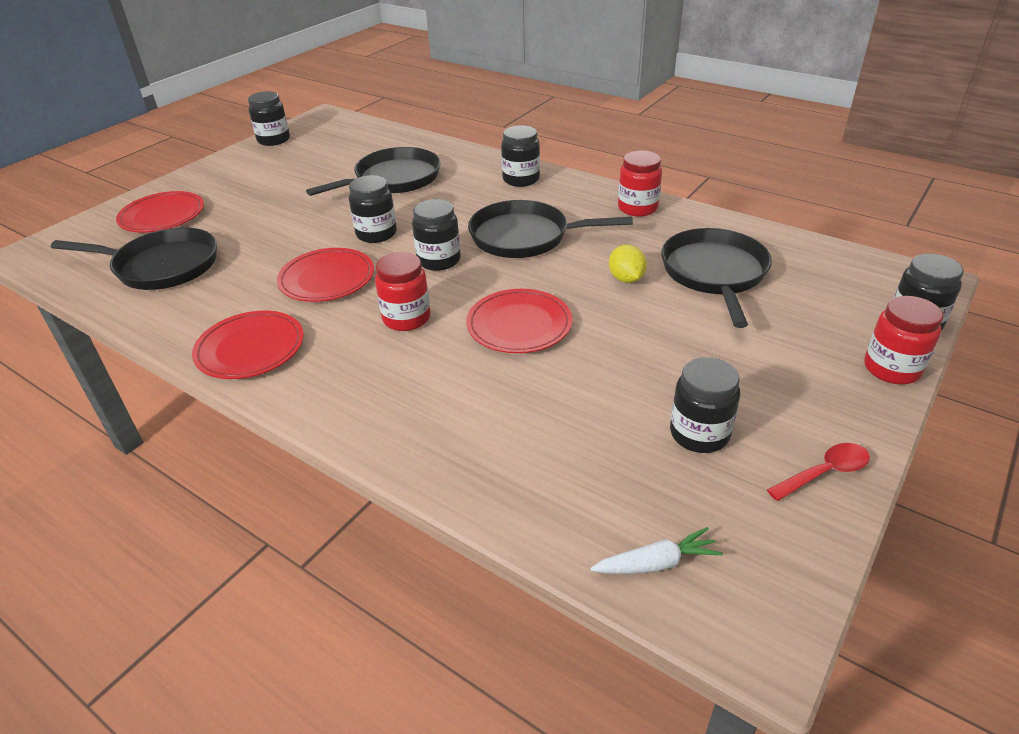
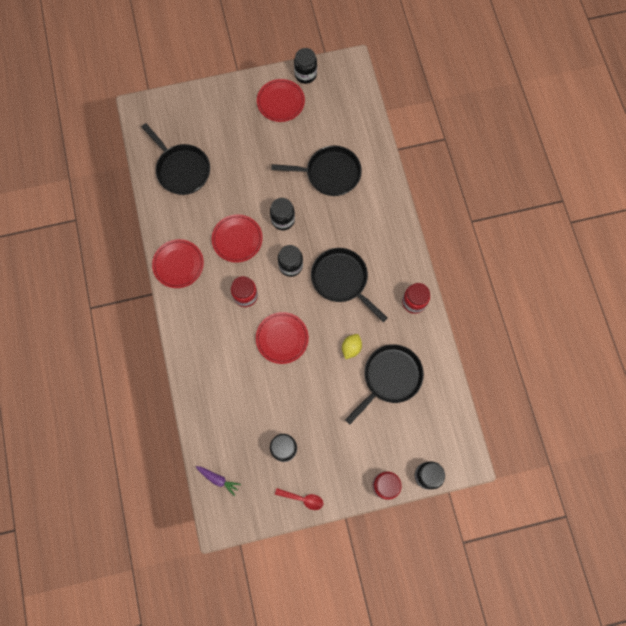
camera: 40 degrees right, 35 degrees up
(162, 216) = (206, 120): red plate -> red plate (280, 102)
(521, 179) = (387, 228): black jar -> none
(656, 563) = (218, 479): white carrot -> purple carrot

